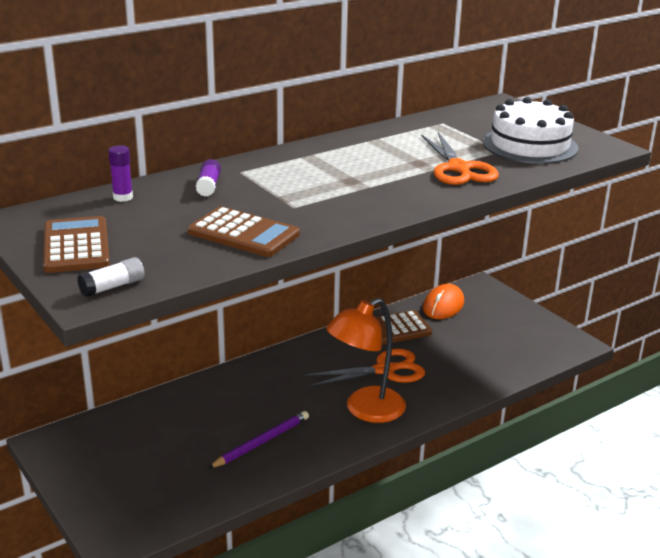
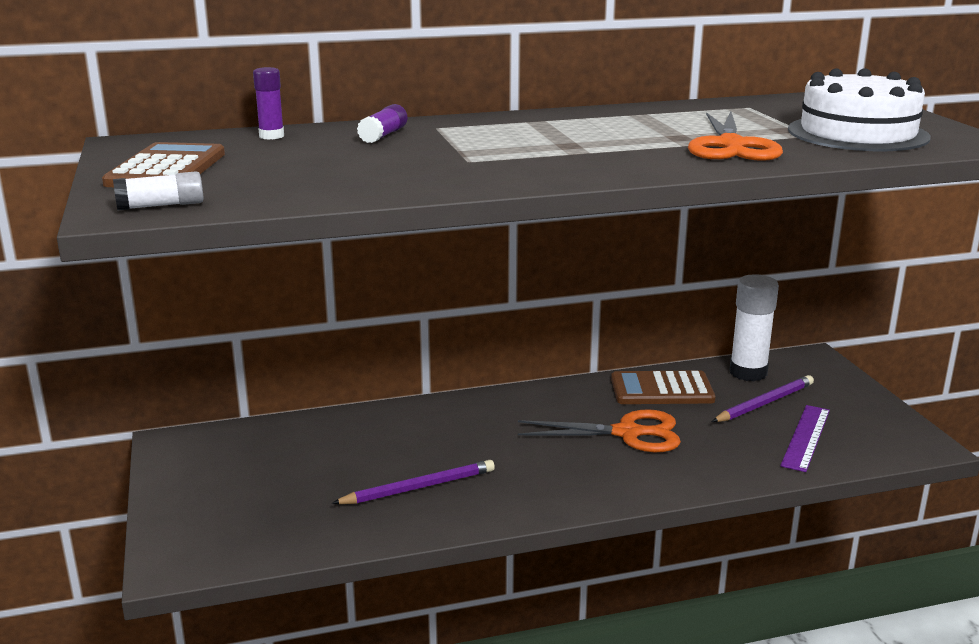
camera: 20 degrees right, 5 degrees down
(243, 233) = (377, 177): brown calculator -> none
(365, 410) = (575, 475): orange lamp -> none
(443, 305) = (748, 372): orange mouse -> white glue stick
(465, 329) = (764, 403): none -> purple pencil
(503, 351) = (806, 437): none -> purple ruler

